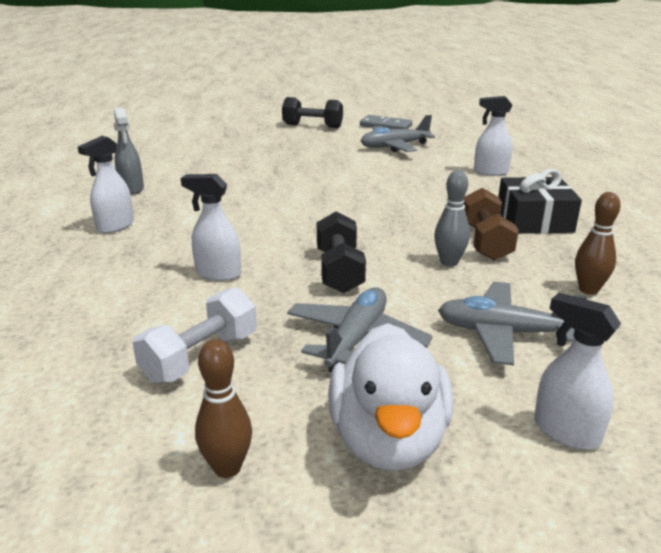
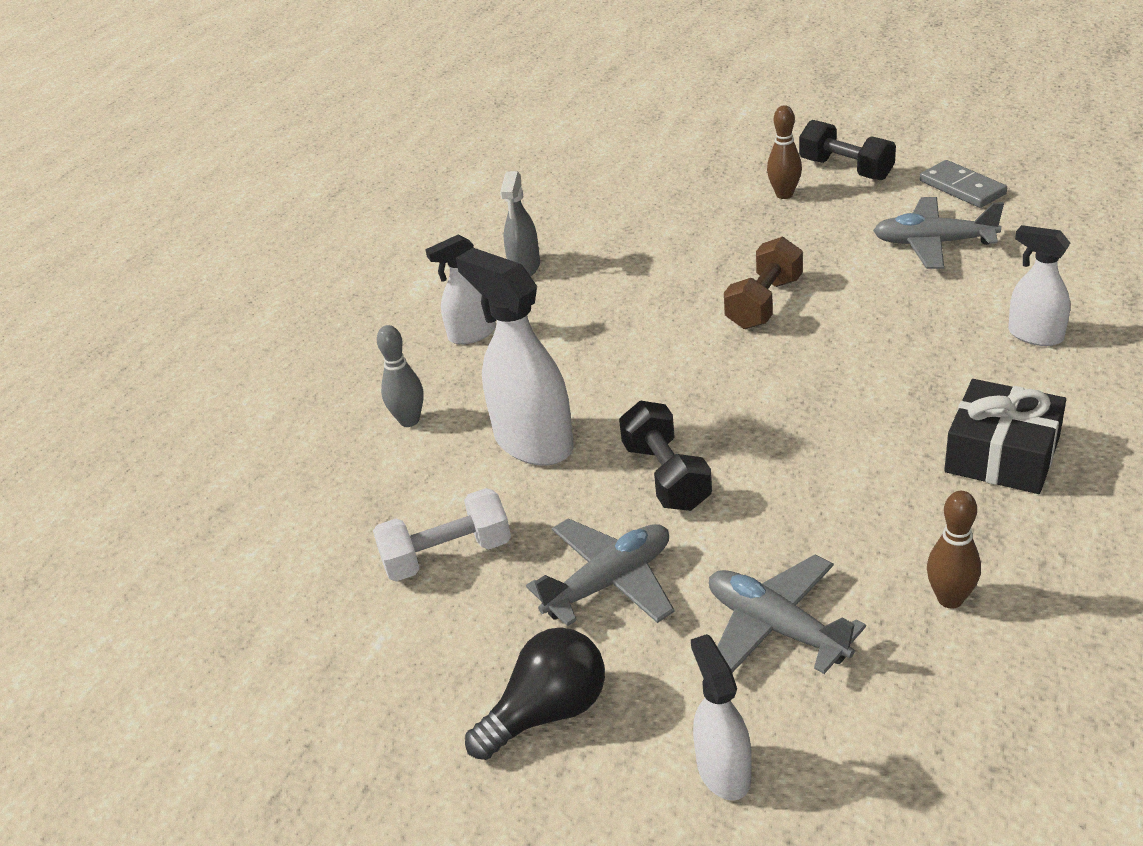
camera: 35 degrees right, 10 degrees up
(218, 273) = (533, 442): white spray bottle -> white spray bottle, size x1.70
(227, 468) = (396, 687): brown bowling pin -> brown bowling pin (784, 194)
(339, 271) = (666, 476): black dumbbell -> black dumbbell turned 45 degrees counterclockwise
(388, 439) = (547, 712): white duck -> black light bulb
(449, 262) = (810, 499): grey bowling pin -> grey bowling pin (409, 420)
(485, 242) = (891, 477): brown dumbbell -> brown dumbbell (764, 303)

